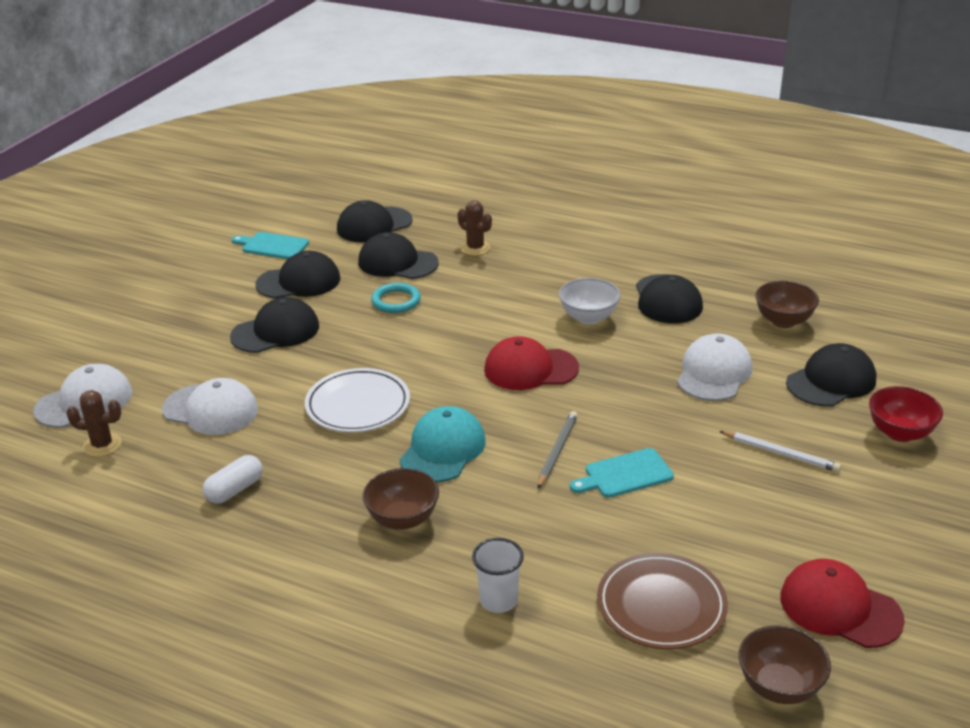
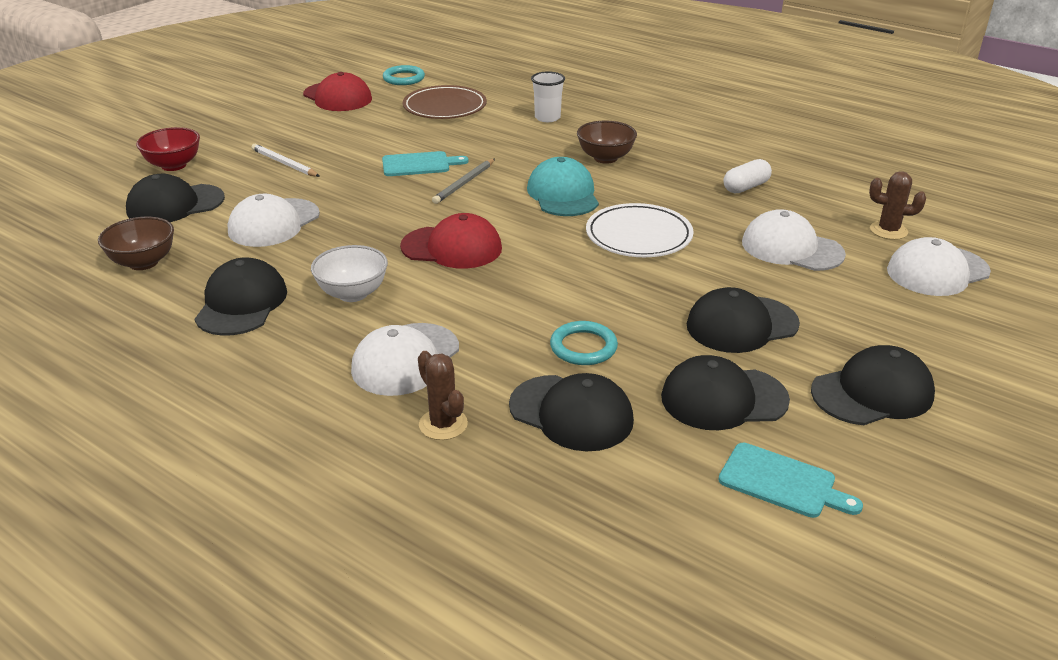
camera: 170 degrees left, 0 degrees up
(374, 225) = (601, 507): black cap -> black cap (872, 393)
(443, 449) = (563, 194): turquoise cap -> turquoise cap turned 135 degrees clockwise
(518, 278) = (405, 359): none -> white cap
(779, 687) = (404, 78): brown bowl -> turquoise ring

